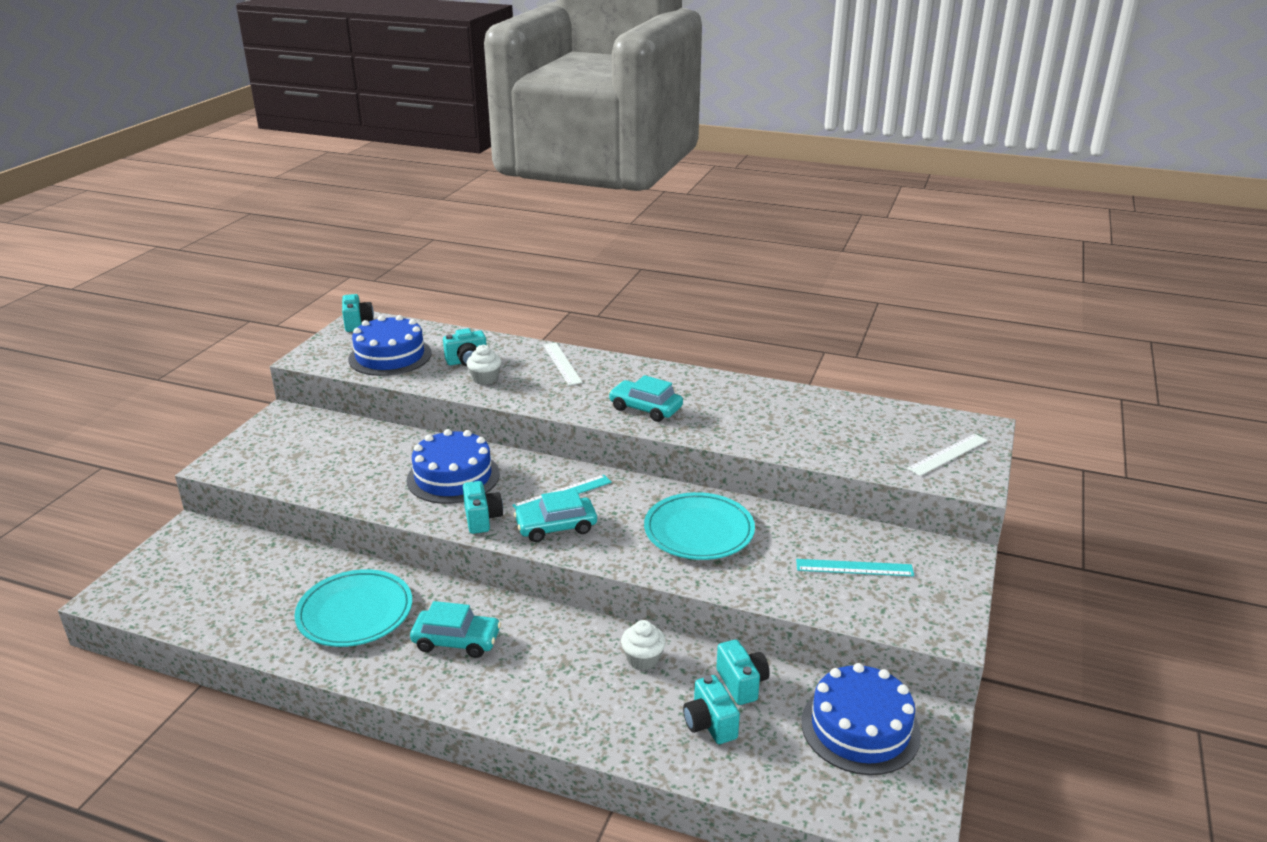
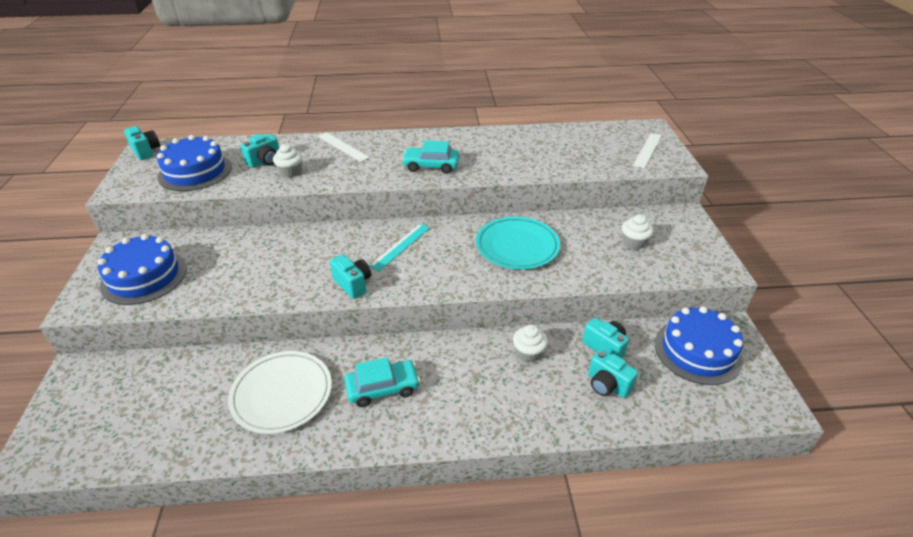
camera: 25 degrees left, 10 degrees up
(355, 612) = (282, 394): turquoise plate -> white plate
(453, 477) = (305, 257): blue cake -> blue cake (144, 277)
(556, 527) = (415, 273): turquoise car -> none
(854, 568) = (634, 242): turquoise ruler -> white cupcake

